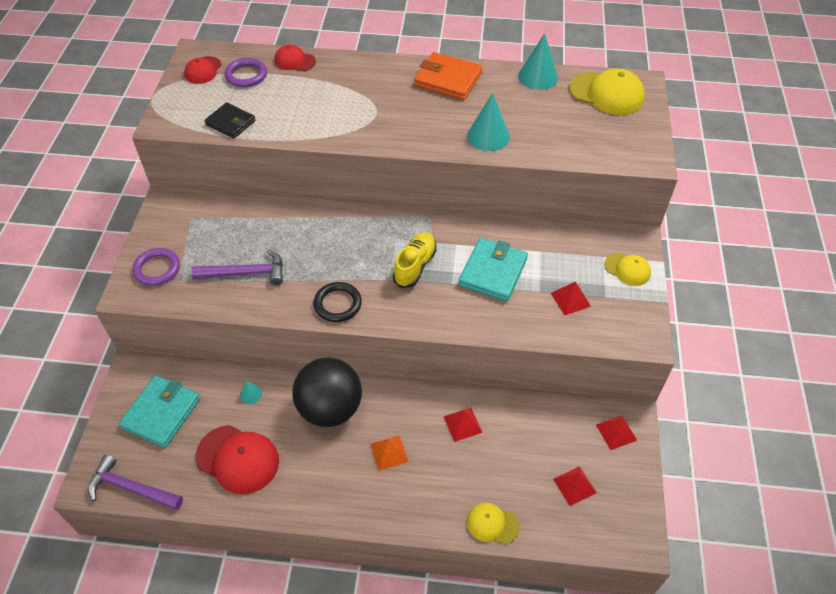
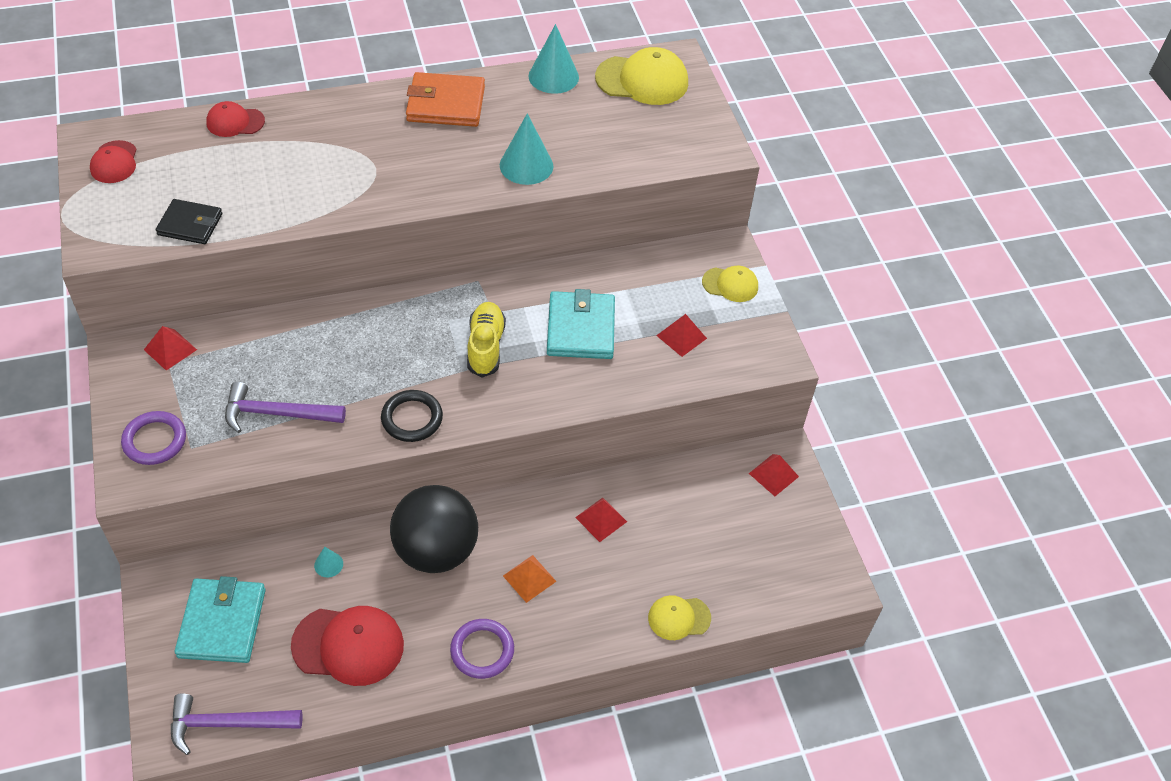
camera: 25 degrees left, 0 degrees up
(246, 75) = (178, 156): purple ring -> purple ring (482, 650)
(246, 273) = (277, 413): purple hammer -> purple hammer turned 150 degrees counterclockwise
(574, 485) = (751, 547): red pyramid -> red pyramid (170, 349)

